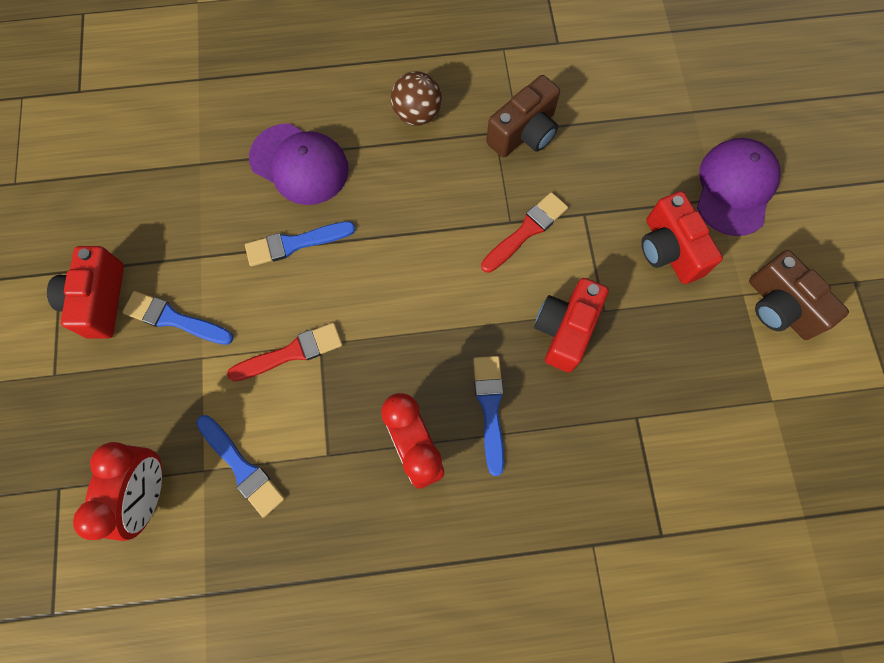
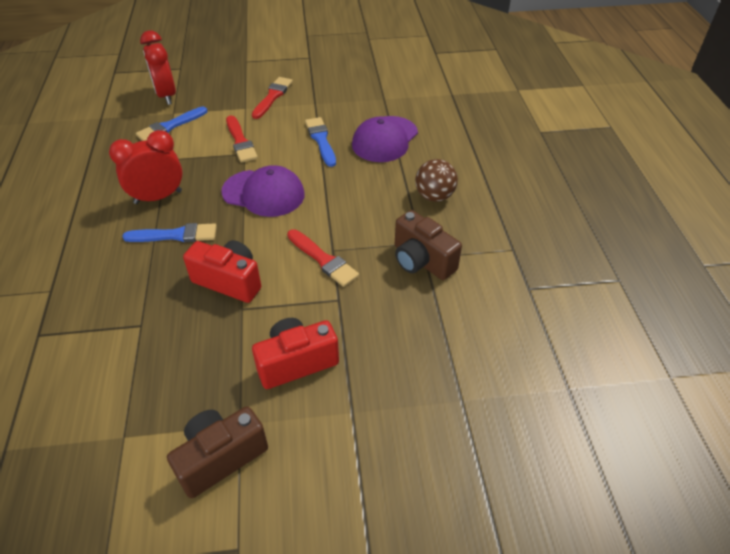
camera: 90 degrees right, 25 degrees down
(99, 300) = (289, 71): red camera -> none
(149, 494) = (166, 95): red clock -> red clock turned 60 degrees clockwise
(174, 319) = (272, 96): blue brush -> red brush
(735, 188) = (365, 431): purple cap -> purple cap (263, 193)

